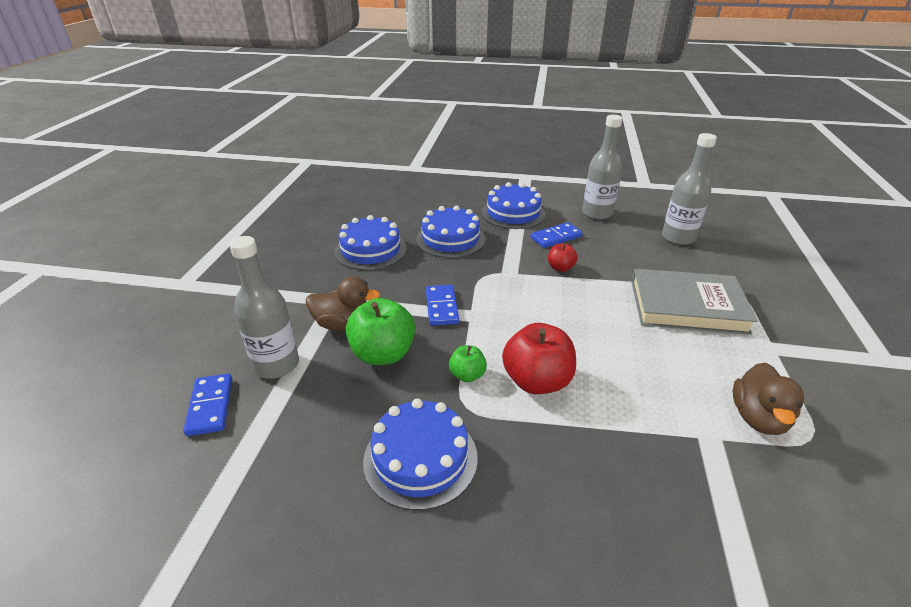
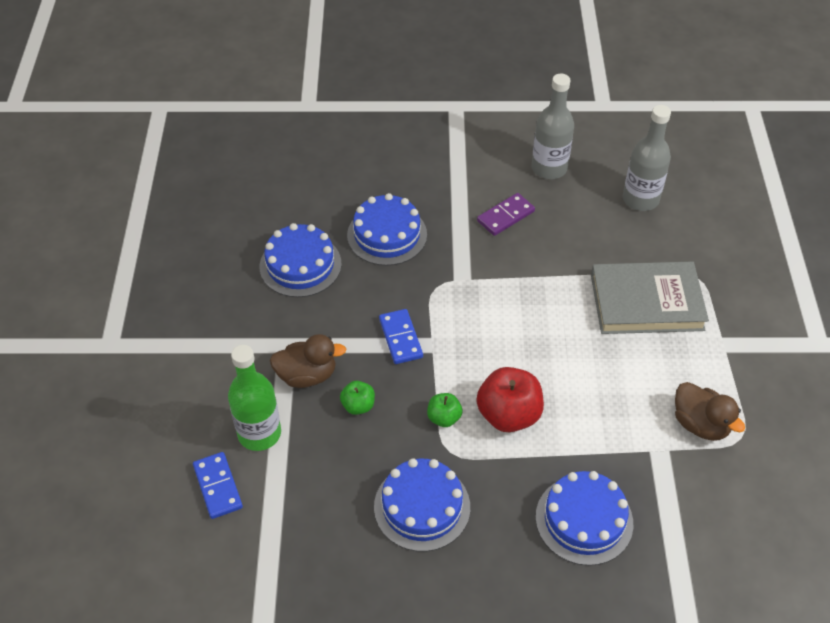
camera: 10 degrees left, 15 degrees up
(276, 365) = (259, 433): grey bottle -> green bottle
(383, 354) = (358, 406): green apple -> green apple, size x0.53
(513, 213) = (451, 180): blue cake -> blue cake (584, 520)
(556, 237) = (505, 216): blue domino -> purple domino
(560, 268) = (515, 265): red apple -> none
(758, 418) = (700, 424): brown duck -> brown duck turned 45 degrees counterclockwise

